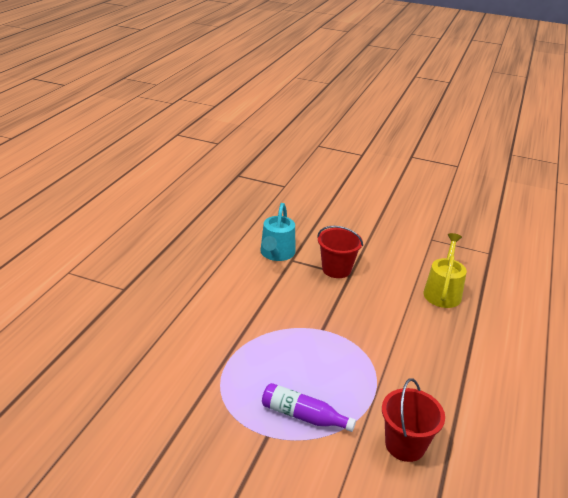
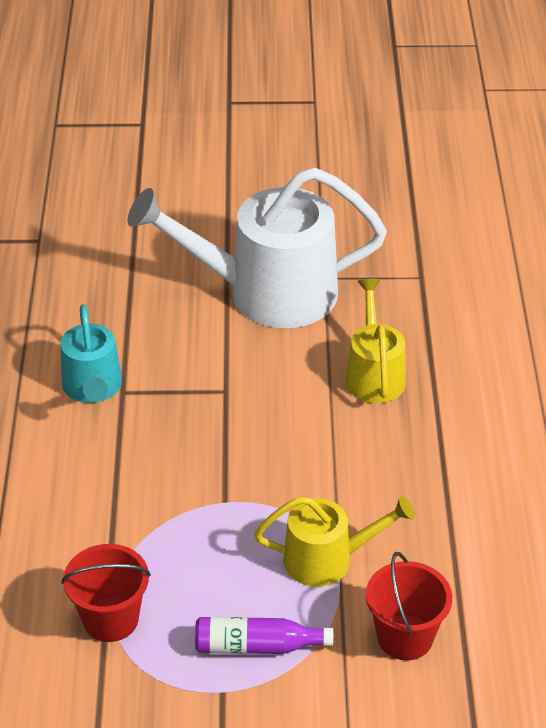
camera: 20 degrees left, 10 degrees up
(336, 269) = (200, 386): red bucket -> red bucket (110, 619)
(372, 380) = (328, 559): none -> yellow watering can
(394, 237) = (266, 292): none -> white watering can

